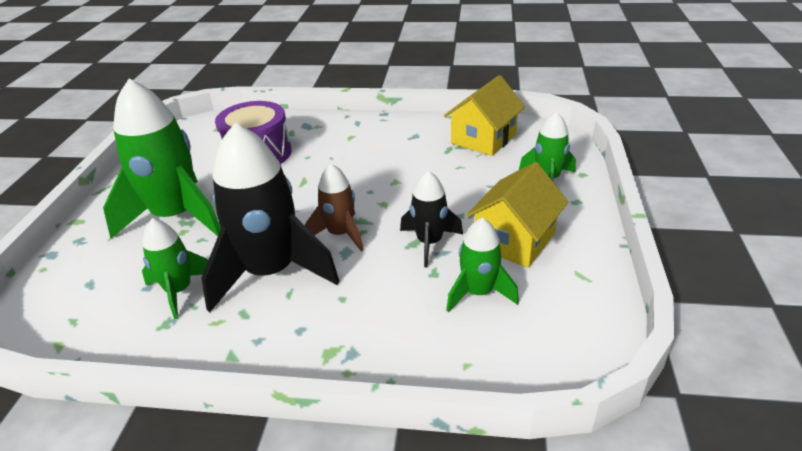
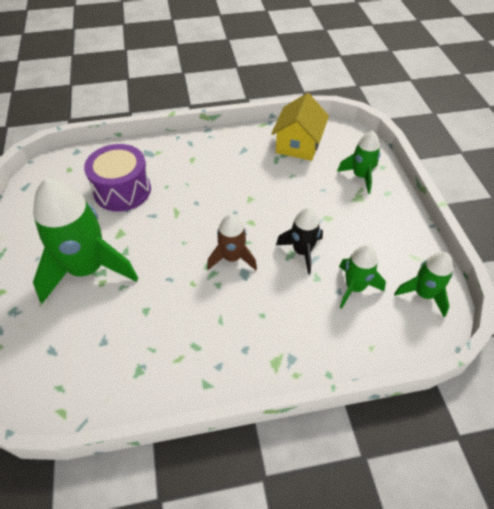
camera: 20 degrees left, 15 degrees up
(179, 291) = (132, 339): green rocket -> green rocket (423, 294)
(271, 272) = (197, 305): black rocket -> none
(514, 240) = (360, 236): yellow house -> none

